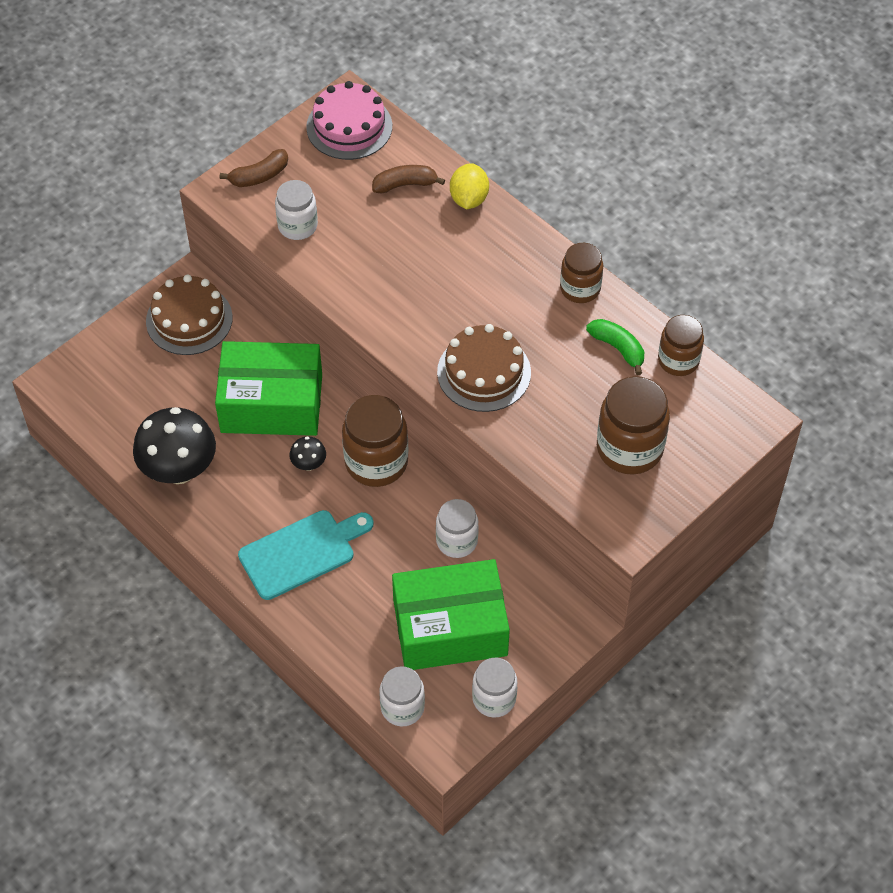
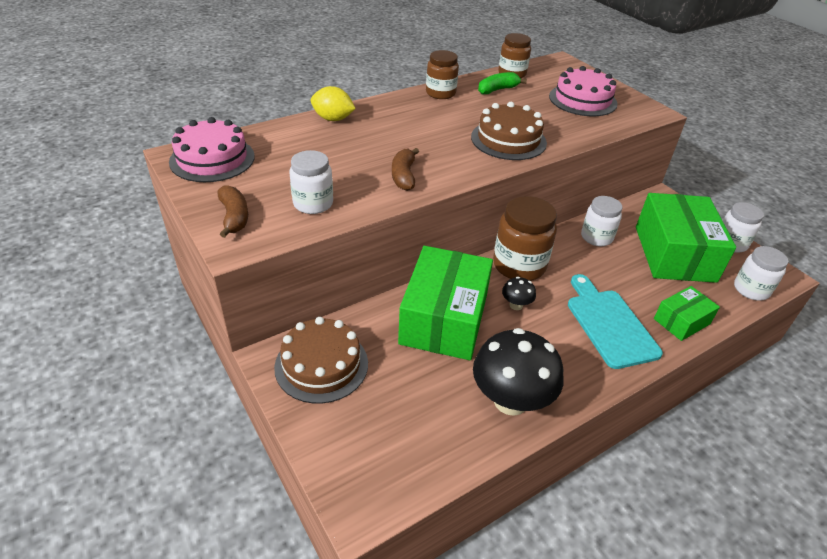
camera: 80 degrees left, 15 degrees down
(325, 624) = (681, 321): none -> green box
(405, 184) = (299, 143): brown banana -> brown banana (404, 176)
(629, 448) = (582, 100): brown jar -> pink cake

